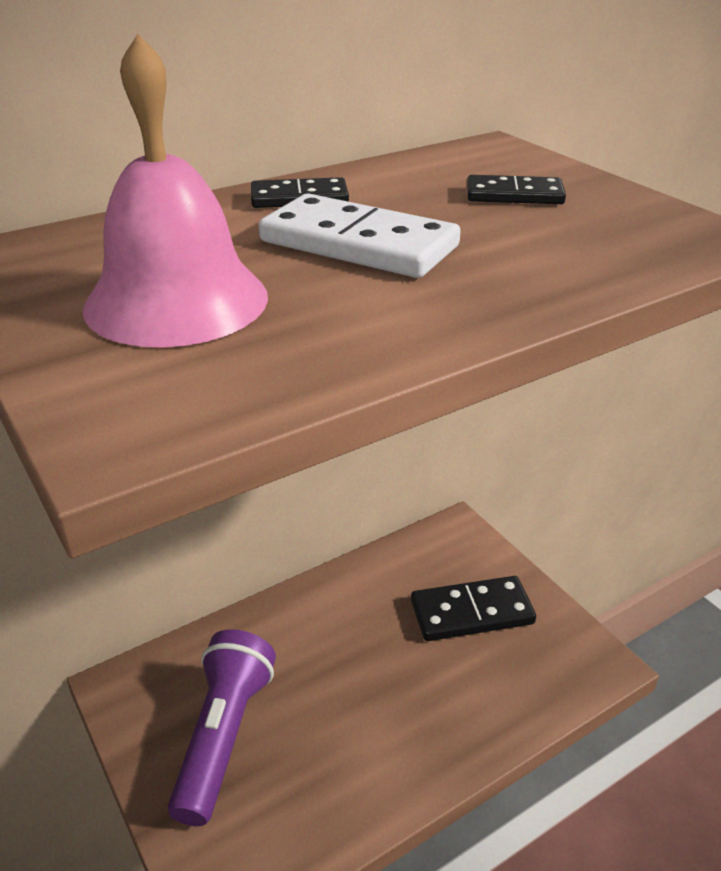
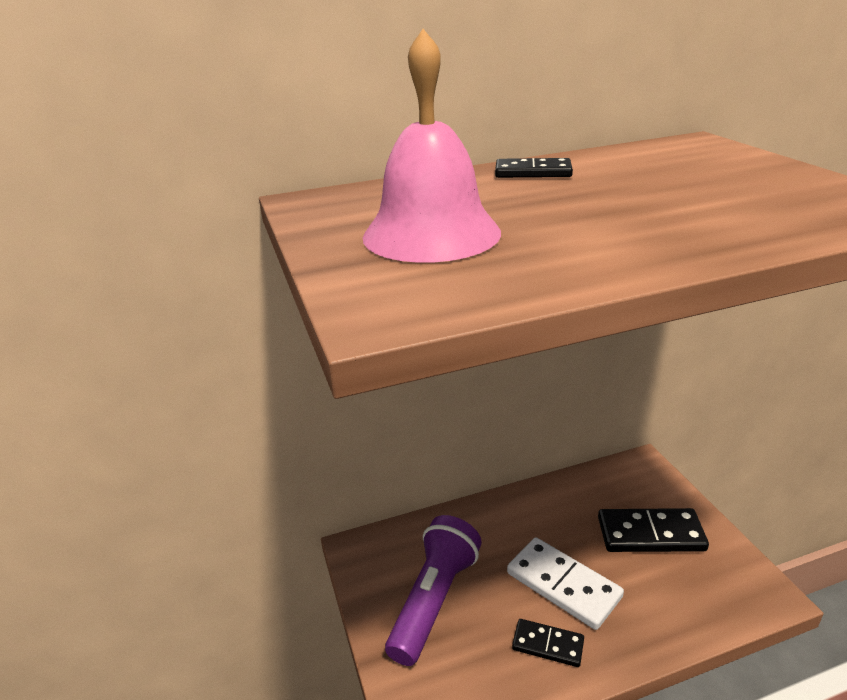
camera: 15 degrees right, 5 degrees down
(359, 244) = (577, 203): white domino -> white domino (563, 585)
(514, 195) = (712, 174): black domino -> black domino (548, 645)

